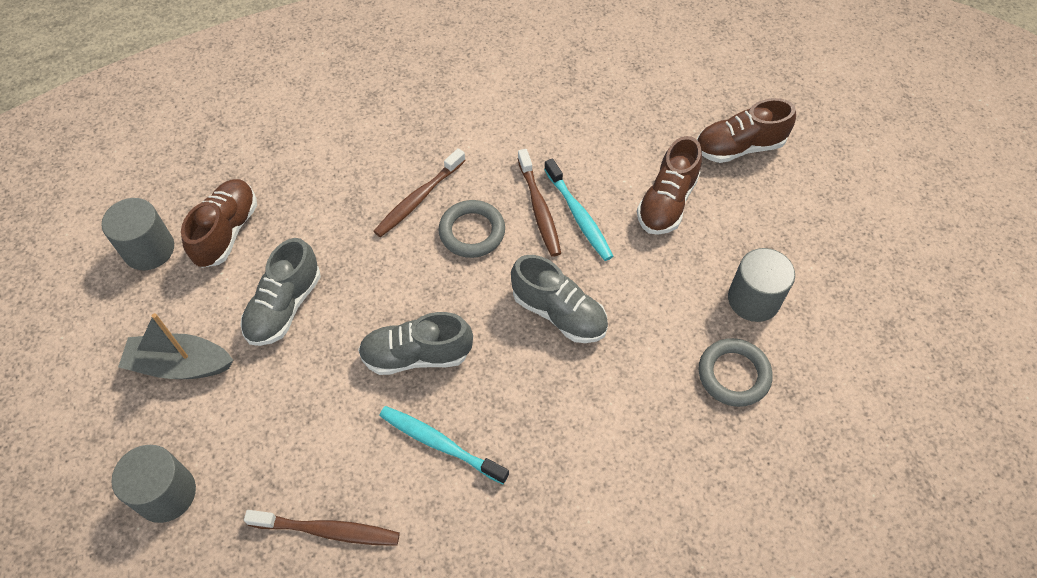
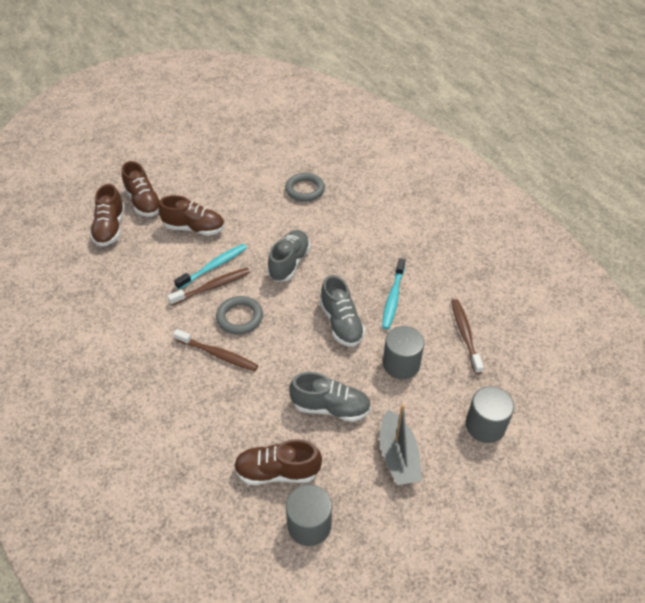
camera: 105 degrees left, 10 degrees down
(688, 106) = (110, 228): none -> brown shoe
(753, 299) = (255, 187): grey cylinder -> grey cylinder (401, 364)

